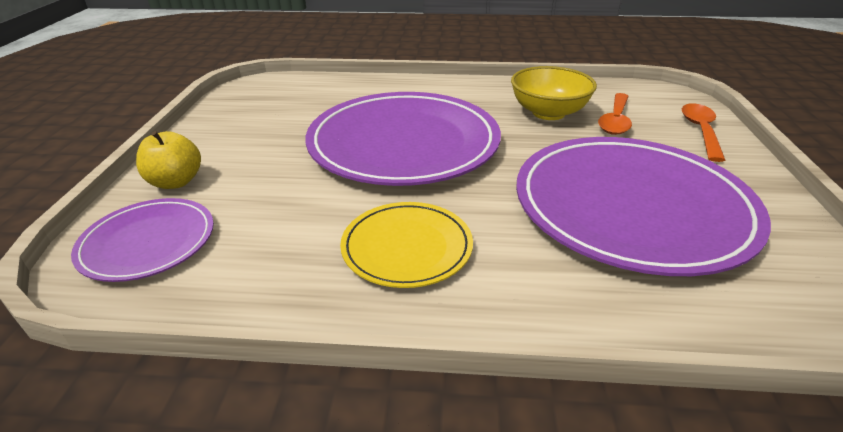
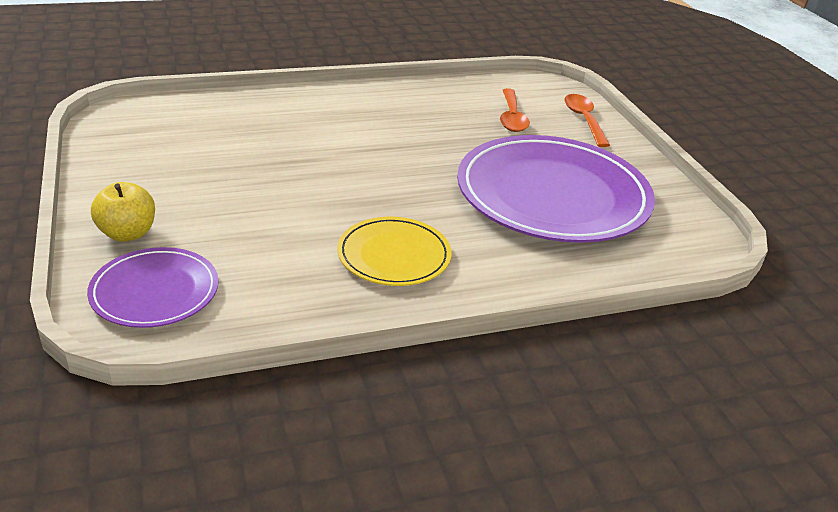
camera: 25 degrees left, 0 degrees up
(403, 143) = (332, 164): purple plate -> none
(548, 113) = (450, 116): yellow bowl -> none

